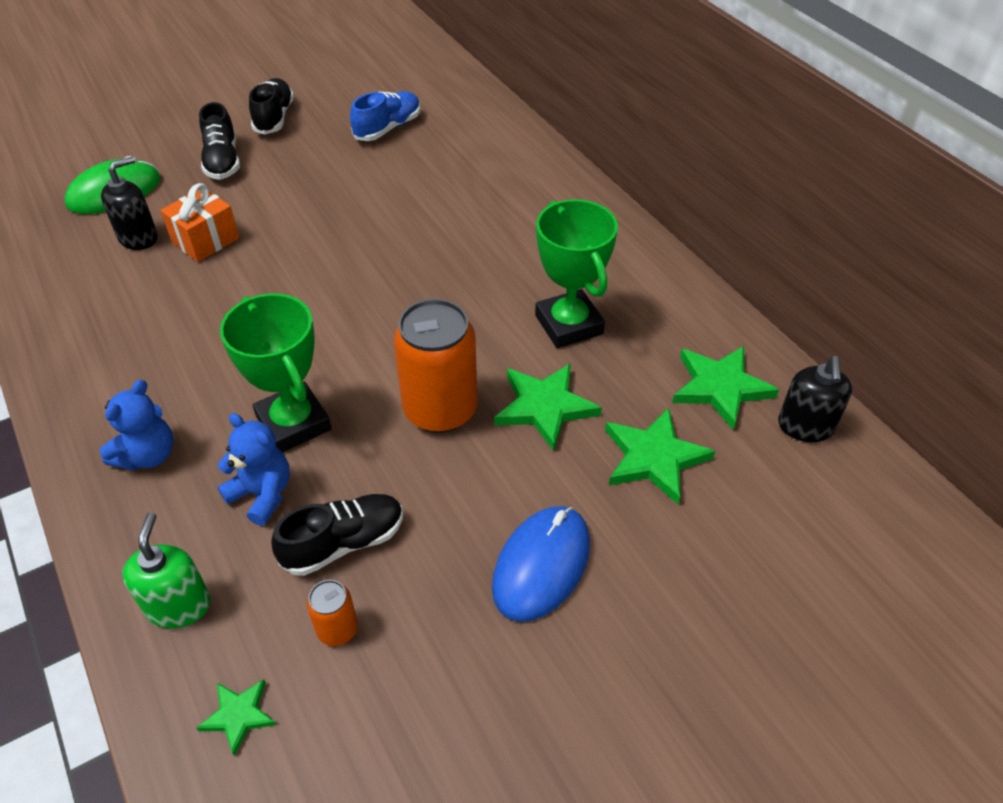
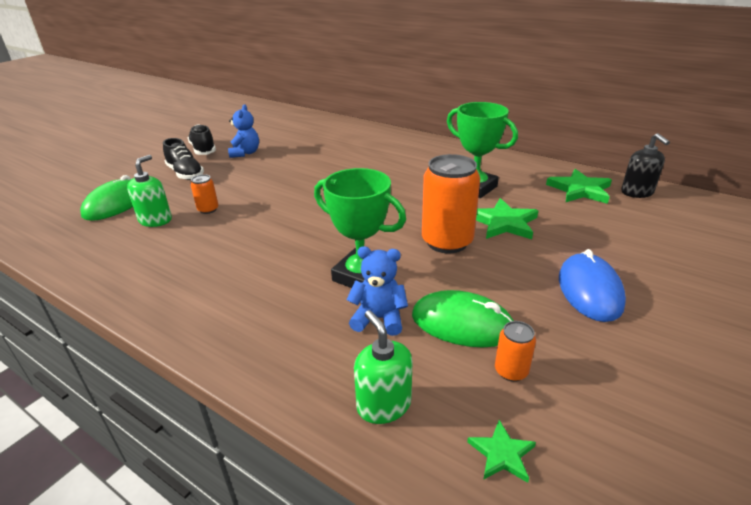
camera: 25 degrees left, 15 degrees down
(138, 238) = (155, 220): black soap dispenser -> green soap dispenser
(148, 455) = (271, 327): blue teddy bear -> blue teddy bear (245, 153)
(205, 240) = (208, 209): orange gift -> orange can
(344, 543) = (462, 324): black shoe -> green mouse
(388, 128) = (281, 139): blue shoe -> none
(654, 458) = (585, 225): green star -> none

